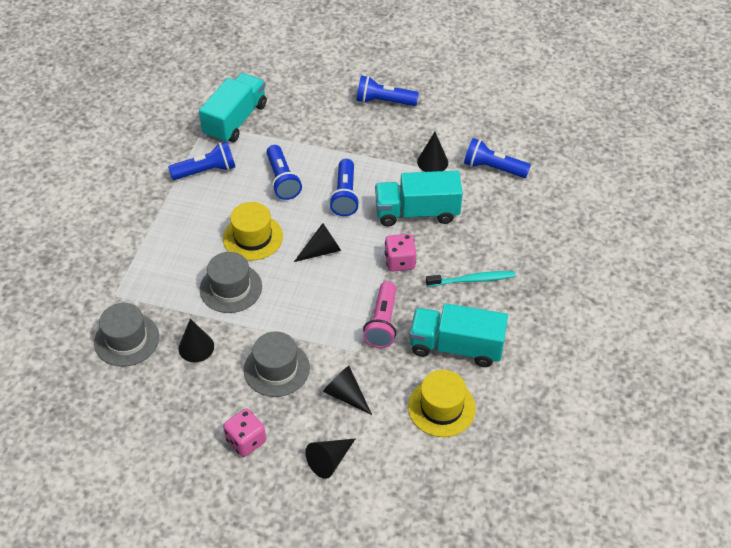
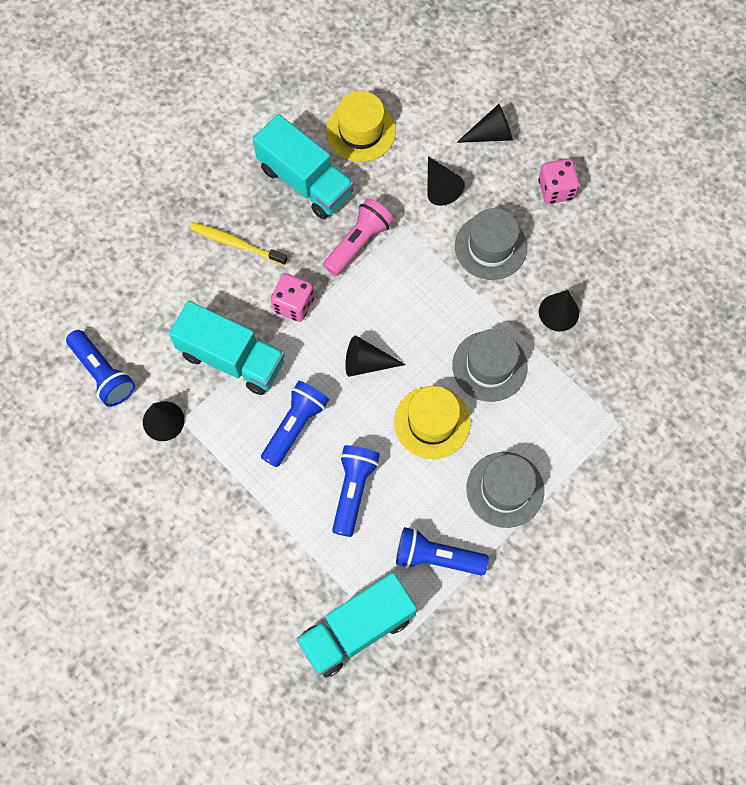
camera: 150 degrees left, 20 degrees up
(126, 340) = (626, 358): grey hat -> grey hat (505, 489)
(384, 101) = (151, 555): blue flashlight -> none
(472, 280) = (236, 243): turquoise toothbrush -> yellow toothbrush

